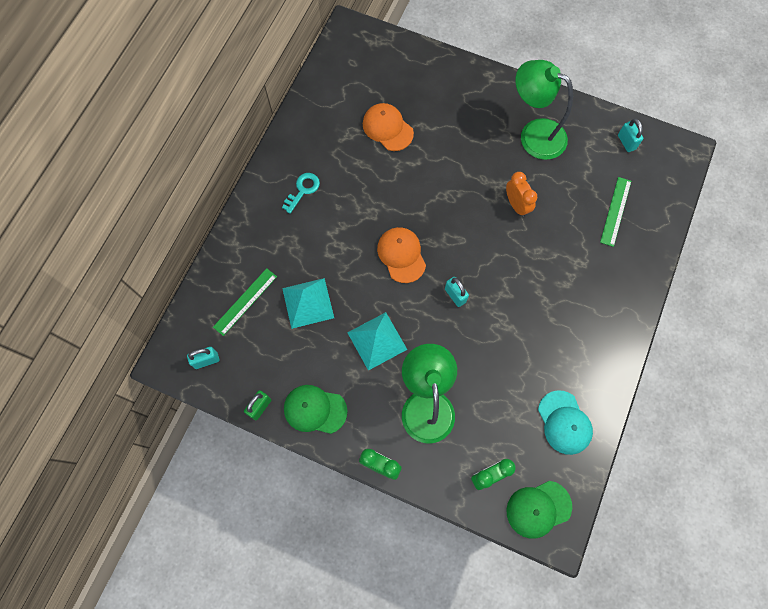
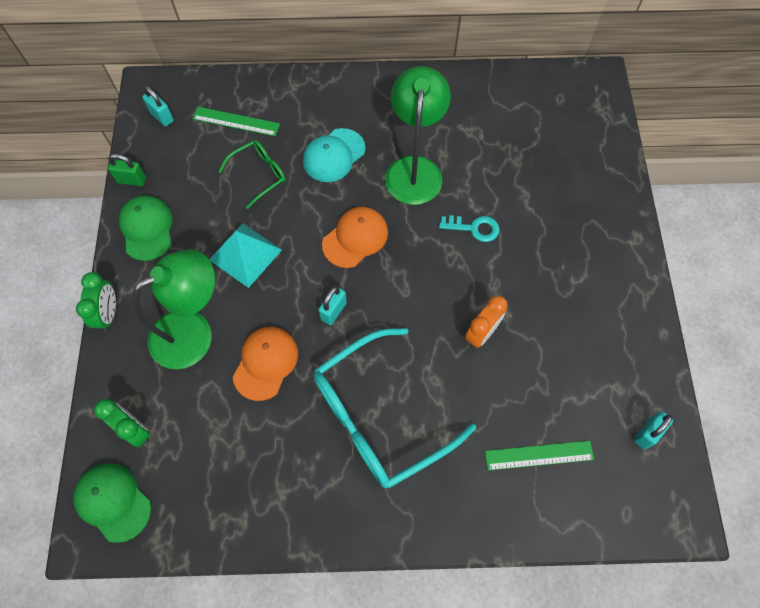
camera: 65 degrees right, 5 degrees down
(303, 190) = (382, 118): turquoise key -> turquoise key (474, 228)
(308, 303) = (259, 174): turquoise pyramid -> green glasses
(387, 128) = (500, 163): orange cap -> orange cap (266, 363)
(534, 134) = (588, 317): green lamp -> green lamp (414, 169)
(549, 298) = (379, 416): none -> turquoise glasses
(564, 422) = (228, 493): turquoise cap -> turquoise cap (333, 155)

